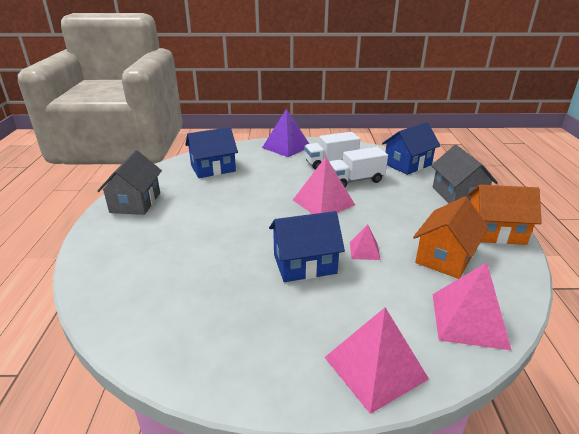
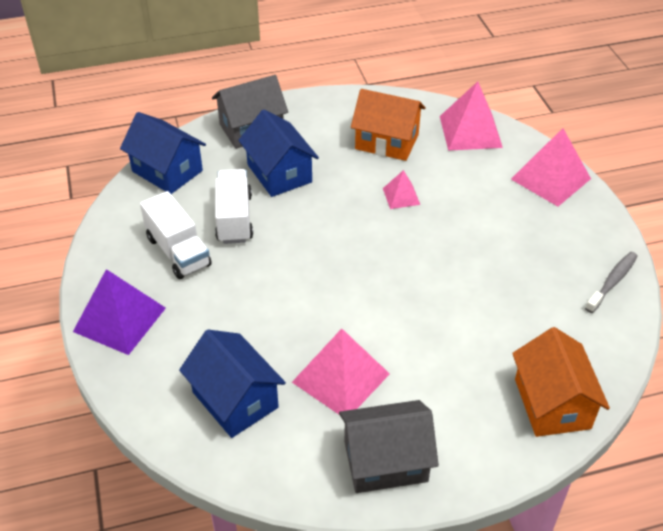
camera: 105 degrees left, 15 degrees up
(194, 363) = (612, 282): none -> grey toothbrush
(304, 264) = (446, 237): blue house -> blue house (279, 173)
(323, 202) = (308, 242): pink pyramid -> pink pyramid (341, 378)
(355, 180) = (234, 218): white truck -> white truck turned 150 degrees counterclockwise
(495, 232) = (325, 108): orange house -> orange house (552, 403)

